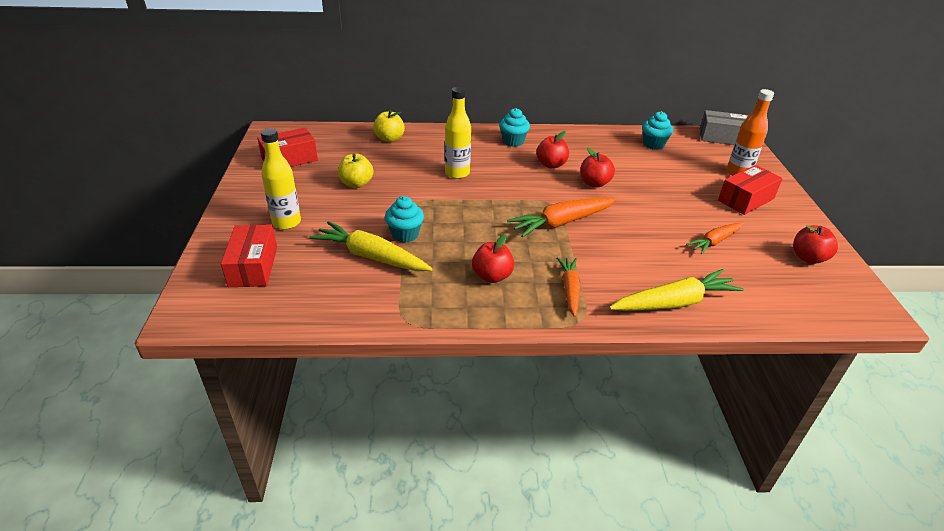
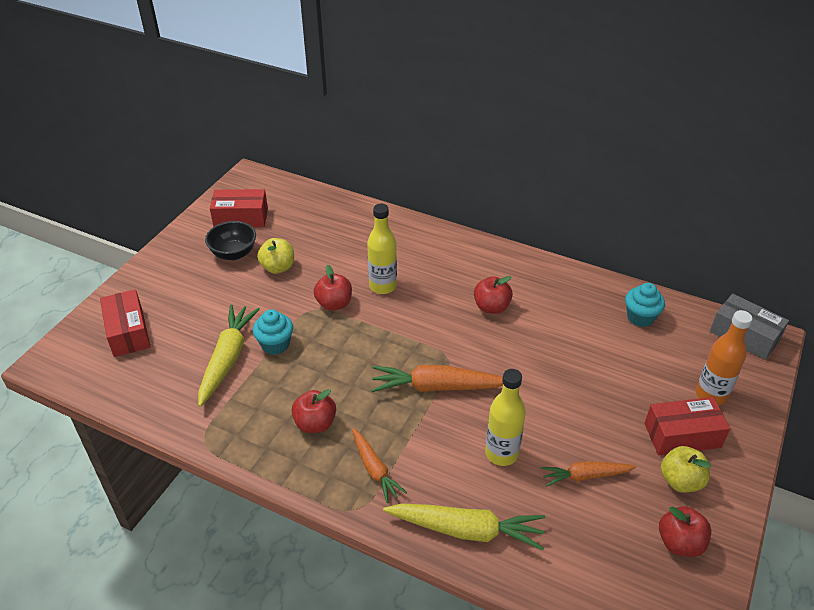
camera: 30 degrees right, 5 degrees up
(253, 266) = (128, 332): red box -> red box turned 45 degrees counterclockwise
(286, 222) = (186, 293): yellow bottle -> yellow bottle (501, 453)
(306, 184) = (233, 253): none -> black bowl
(371, 256) = (227, 358): yellow carrot -> yellow carrot turned 45 degrees clockwise
(389, 139) = (351, 219): yellow apple -> yellow apple (680, 481)
(513, 141) = (476, 262): turquoise cupcake -> none
(569, 289) = (375, 469): orange carrot -> orange carrot turned 120 degrees clockwise
(594, 183) = (518, 349): red apple -> red apple (334, 304)

